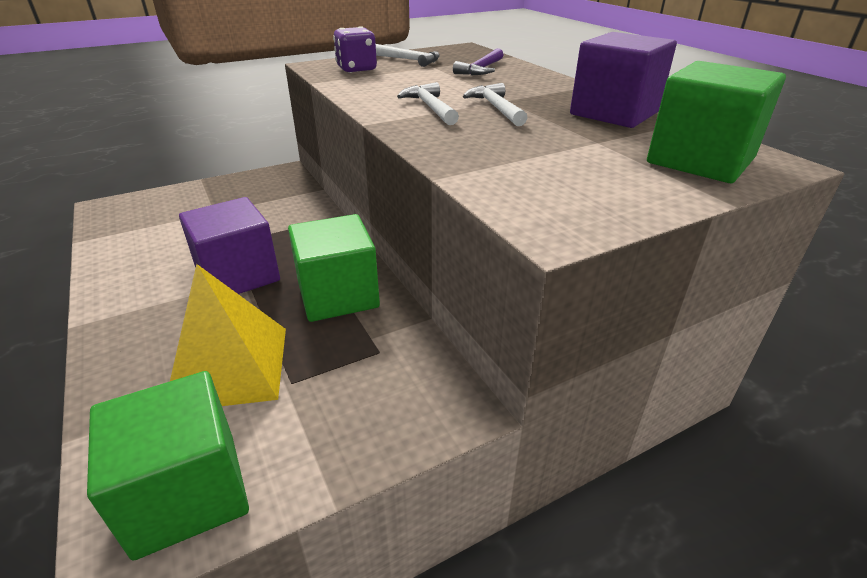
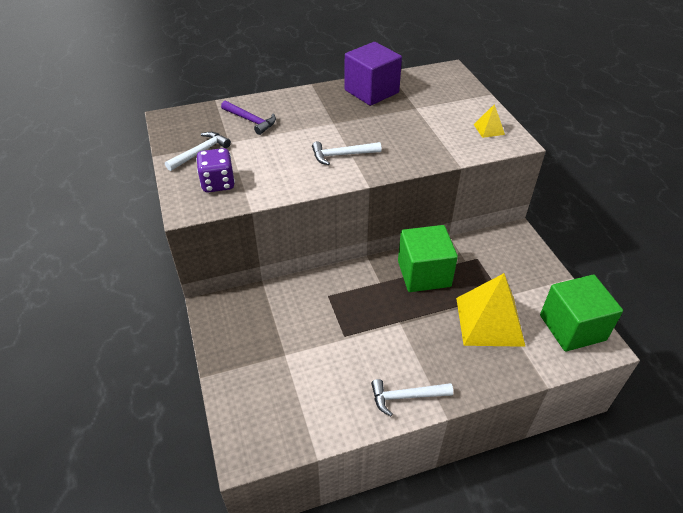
camera: 80 degrees left, 10 degrees up
(238, 275) = (394, 326): purple cube -> none
(496, 108) = (351, 129): white hammer -> white hammer (406, 397)
(579, 202) = (489, 129): none -> yellow pyramid
(700, 160) = (445, 87): green cube -> none

